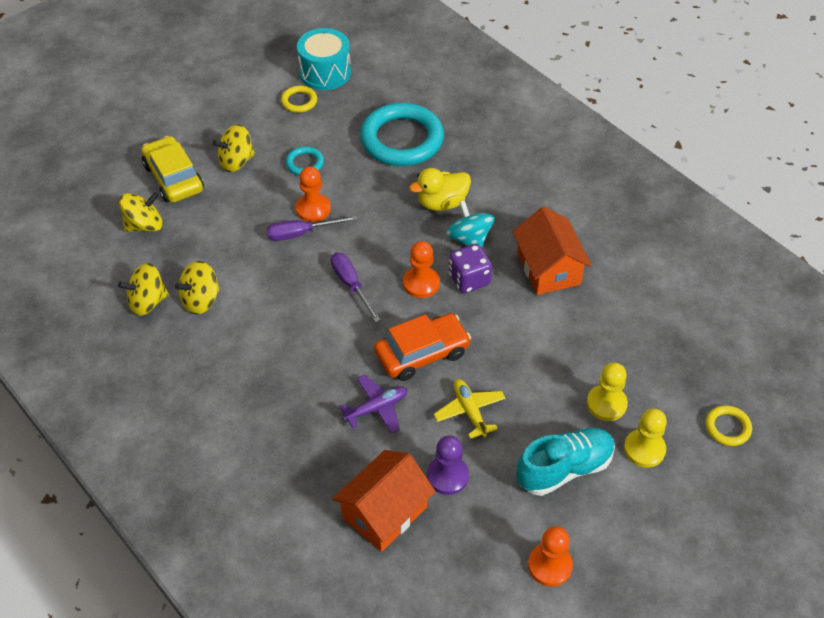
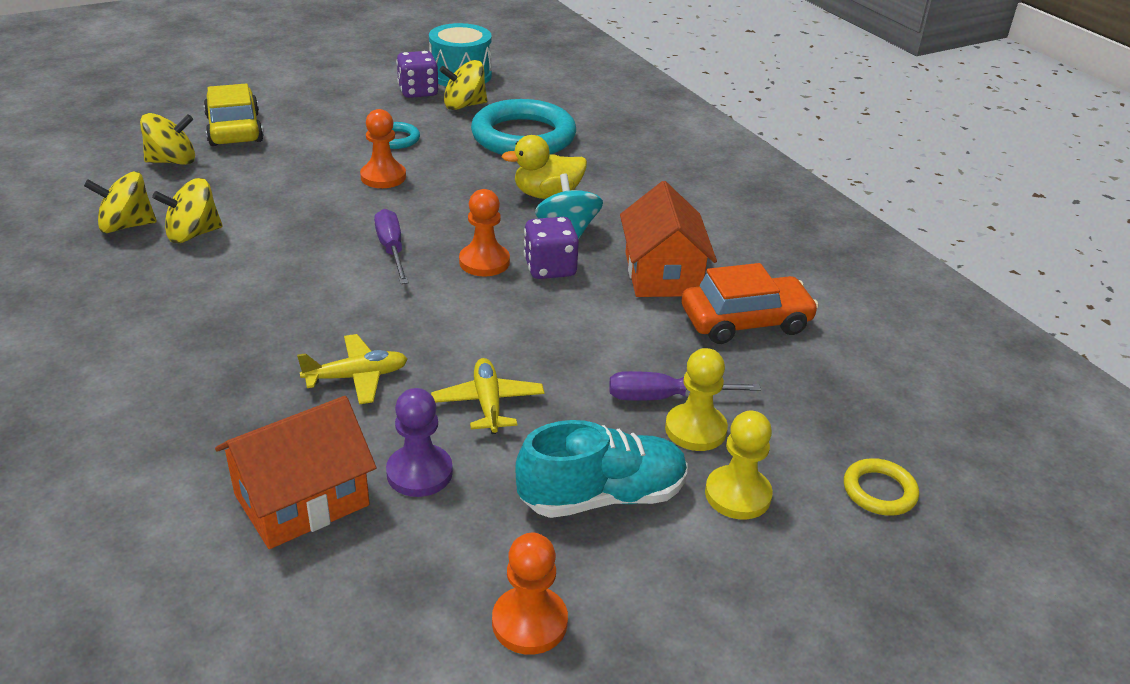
camera: 10 degrees right, 15 degrees down
(236, 162) = (316, 127): yellow spinning top -> yellow spinning top (464, 105)
(299, 101) = (418, 92): yellow ring -> purple dice
(301, 233) = (355, 195): purple screwdriver -> purple screwdriver (664, 397)
(376, 408) = (356, 377): purple plane -> yellow plane
(422, 353) = (450, 330): orange car -> orange car (745, 321)

